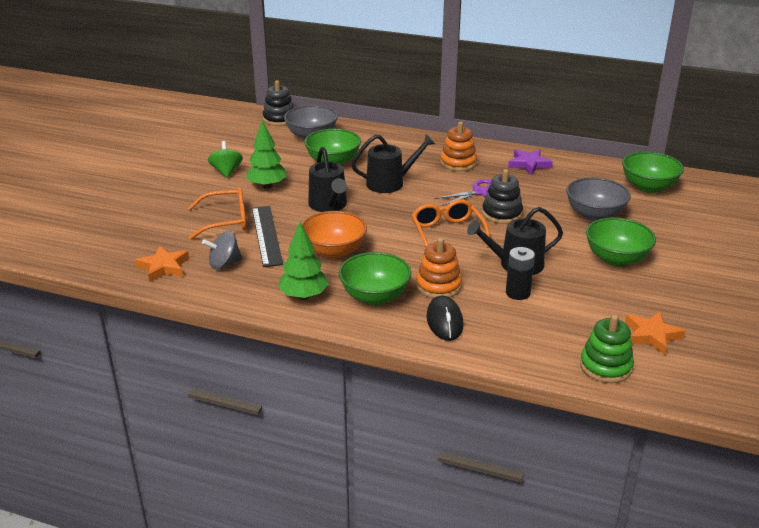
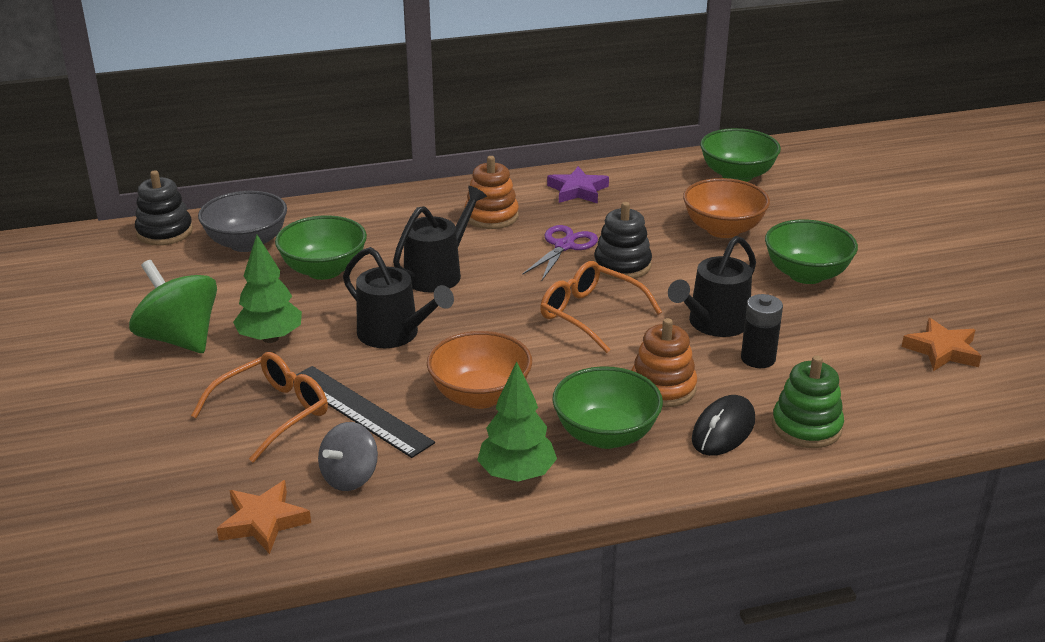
camera: 35 degrees left, 0 degrees up
(226, 171) = (180, 339): green spinning top -> green spinning top, size x1.62
(444, 321) = (723, 430): black mouse -> black mouse turned 75 degrees clockwise
(594, 215) = (723, 229): grey bowl -> orange bowl
(605, 366) = (944, 407): green stacking toy -> green stacking toy (806, 427)

